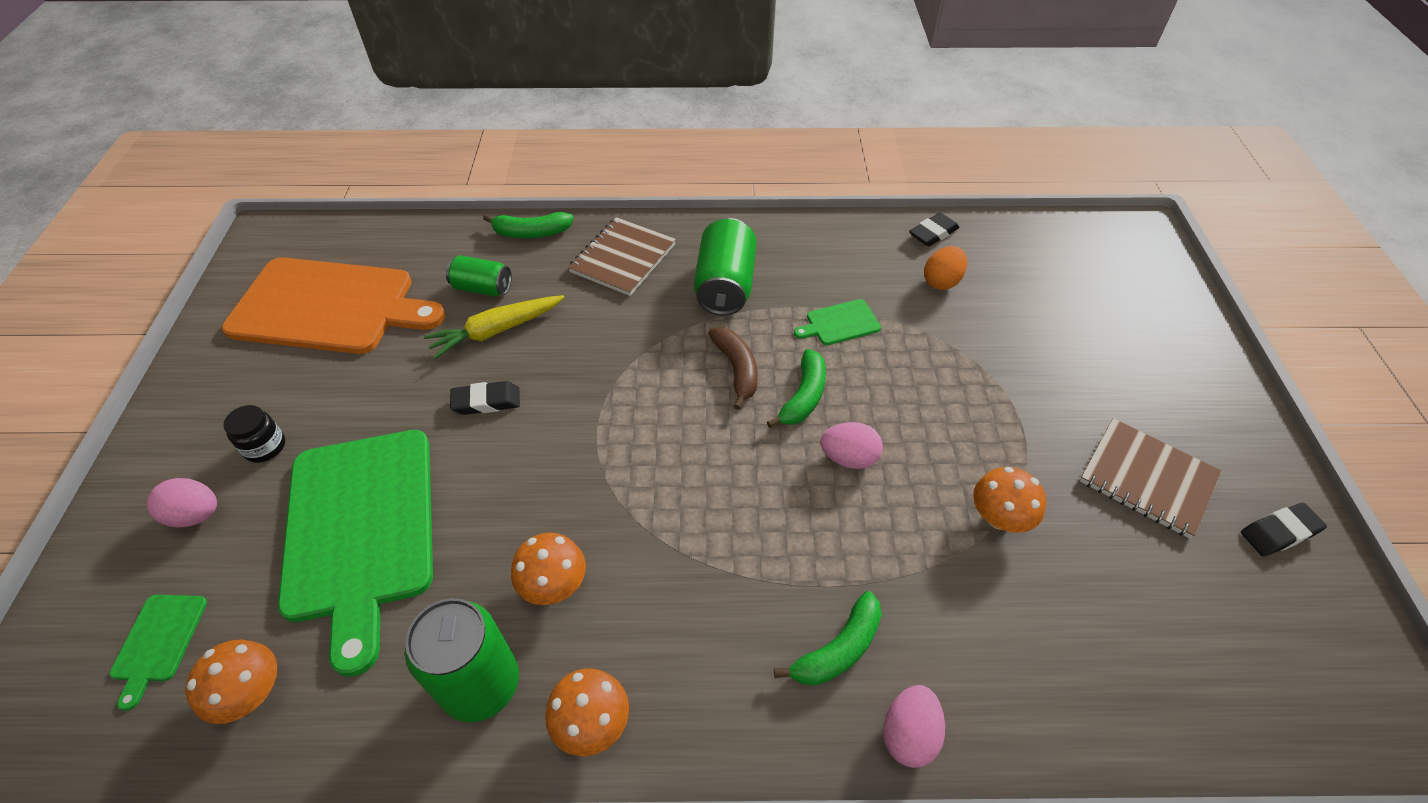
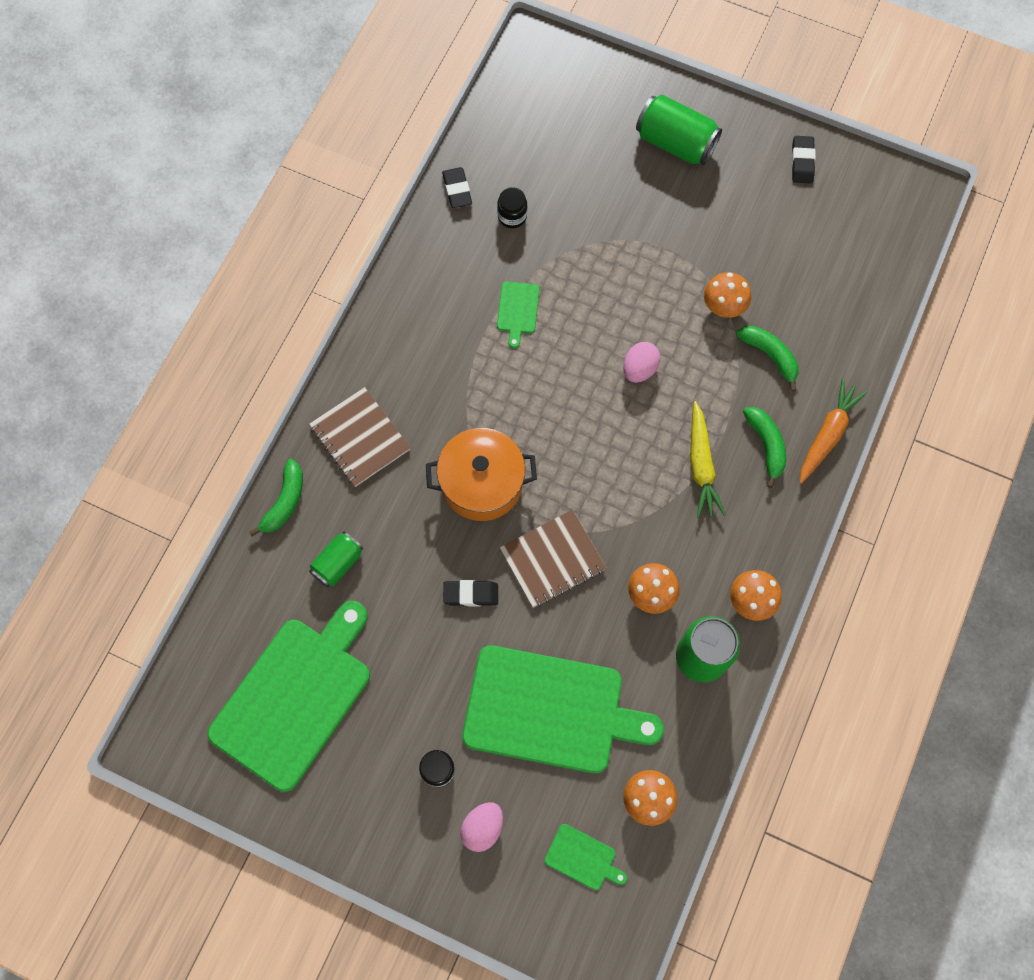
camera: 65 degrees left, 20 degrees up
(329, 306) = (295, 697): orange cutting board -> green cutting board
(486, 401) = (471, 594): black eraser -> black eraser turned 75 degrees clockwise
(496, 331) = (397, 566): yellow carrot -> yellow carrot (701, 465)
(622, 365) = (482, 483): none -> orange pot
(725, 285) = (434, 373): green can -> green can (675, 143)
(736, 369) = (527, 404): brown banana -> none
(803, 396) = (574, 371): green banana -> green banana (770, 356)
(908, 734) = (828, 434): pink egg -> orange carrot
(941, 282) = (512, 216): orange egg -> black jar
(1147, 479) = (737, 204): brown notebook -> brown notebook (552, 559)

